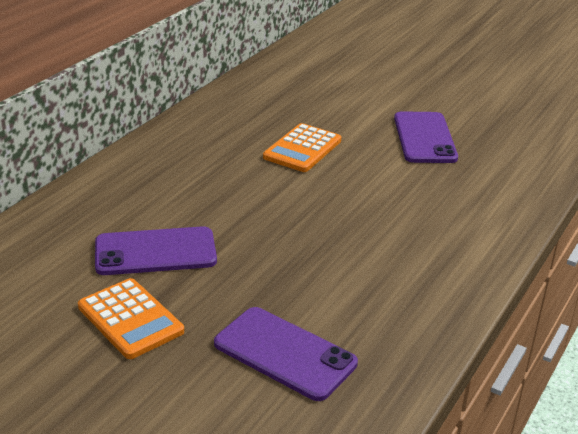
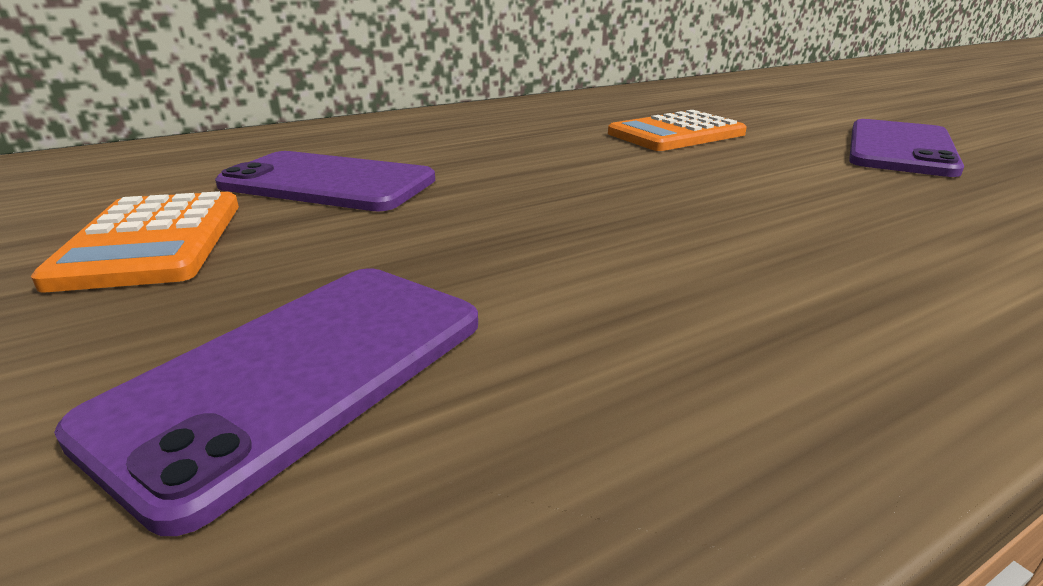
camera: 30 degrees right, 5 degrees down
(284, 353) = (299, 372): purple phone -> purple phone turned 60 degrees clockwise

